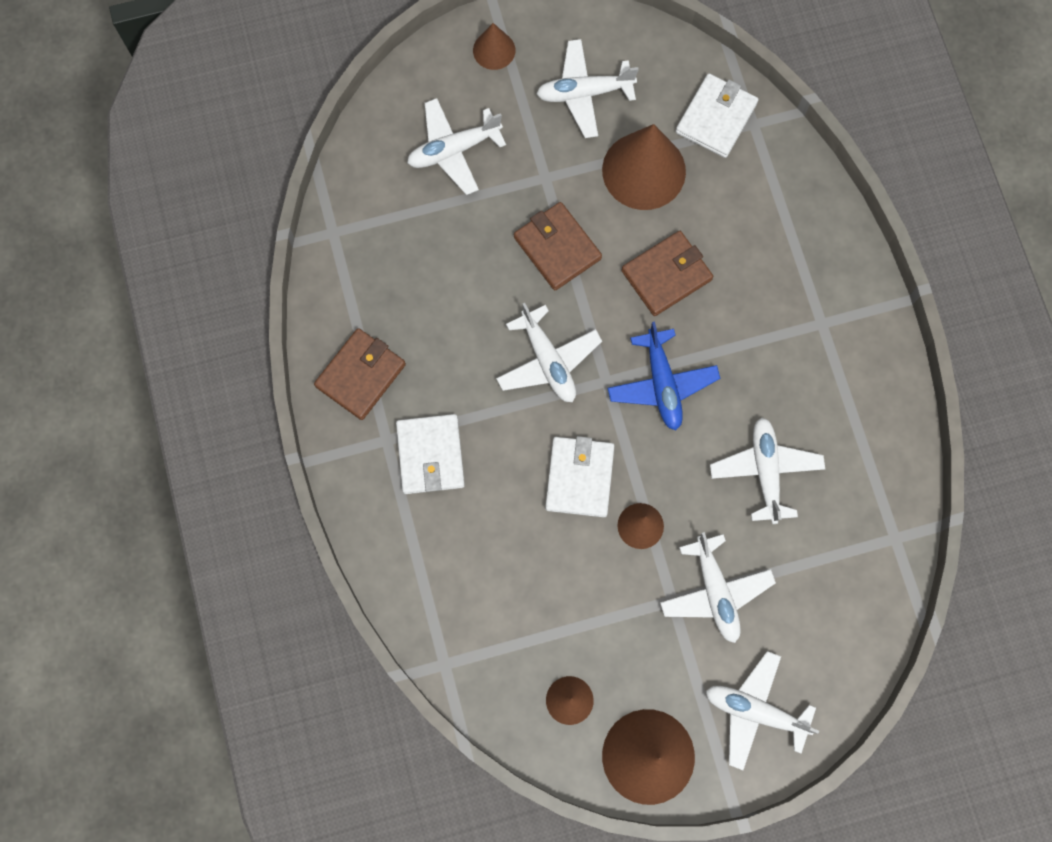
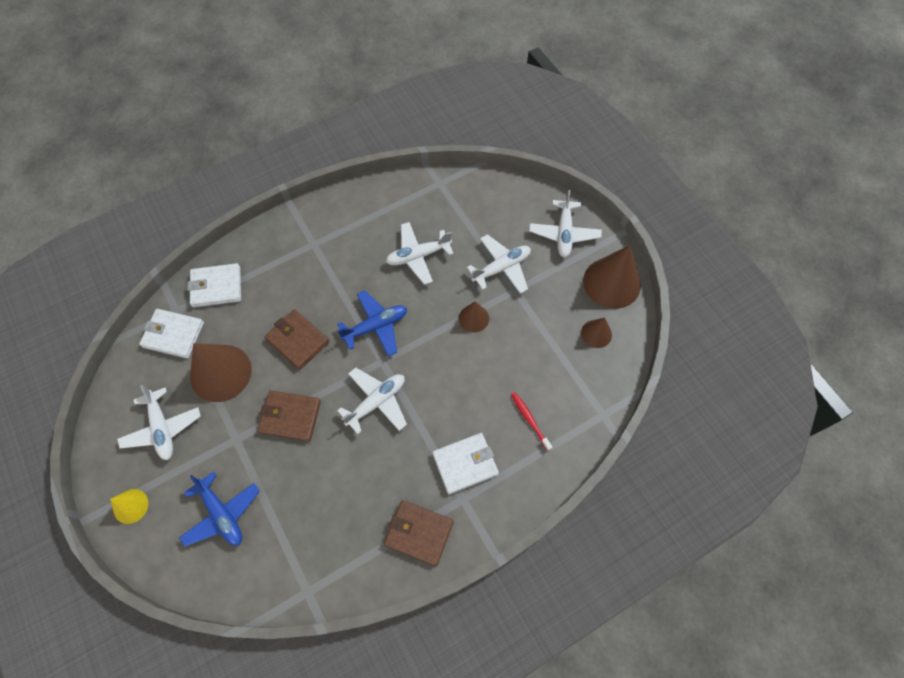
camera: 105 degrees left, 10 degrees down
(454, 150) = (222, 514): white plane -> blue plane
(466, 559) = (529, 420): none -> red toothbrush
(494, 50) = (130, 506): brown cone -> yellow cone
(557, 248) = (290, 417): brown wallet -> brown wallet turned 60 degrees clockwise
(579, 478) = (453, 362): white wallet -> white wallet (216, 287)

